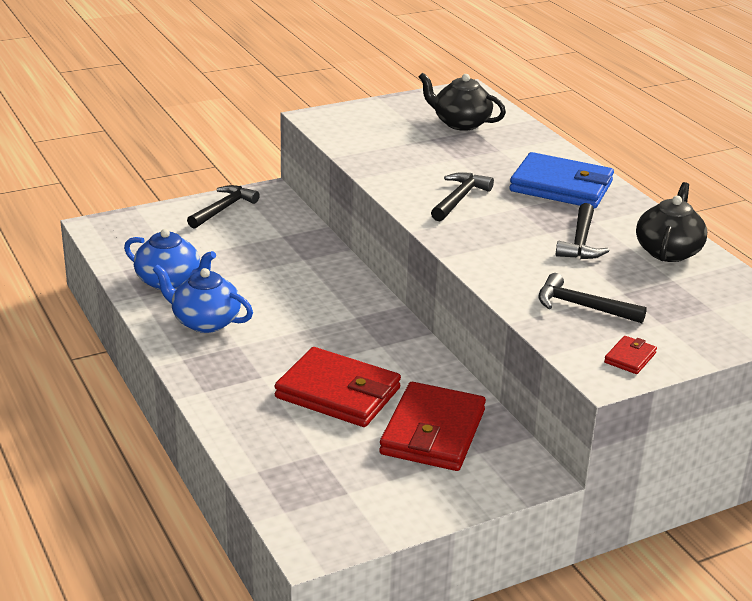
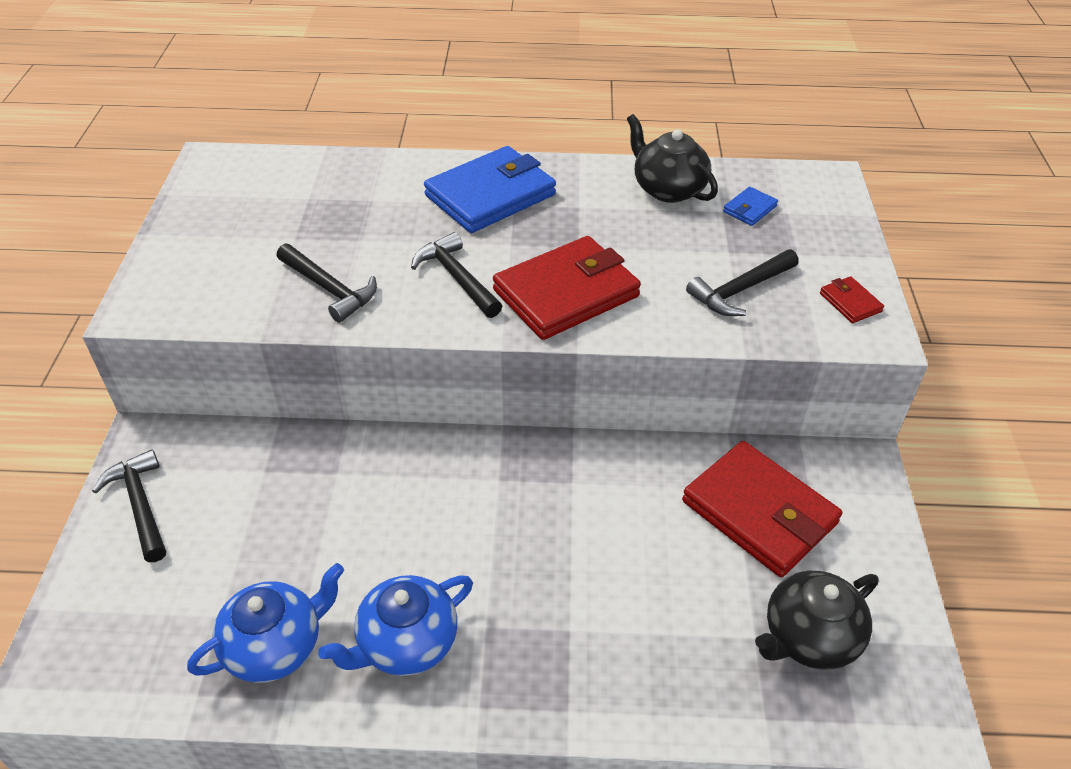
camera: 60 degrees left, 15 degrees up
(338, 393) = (645, 565): red wallet -> red wallet (566, 293)
(460, 123) = (281, 200): black teapot -> black teapot (809, 637)
(580, 242) = (613, 234): black hammer -> black hammer (330, 289)
(692, 291) = (750, 209): none -> blue wallet

